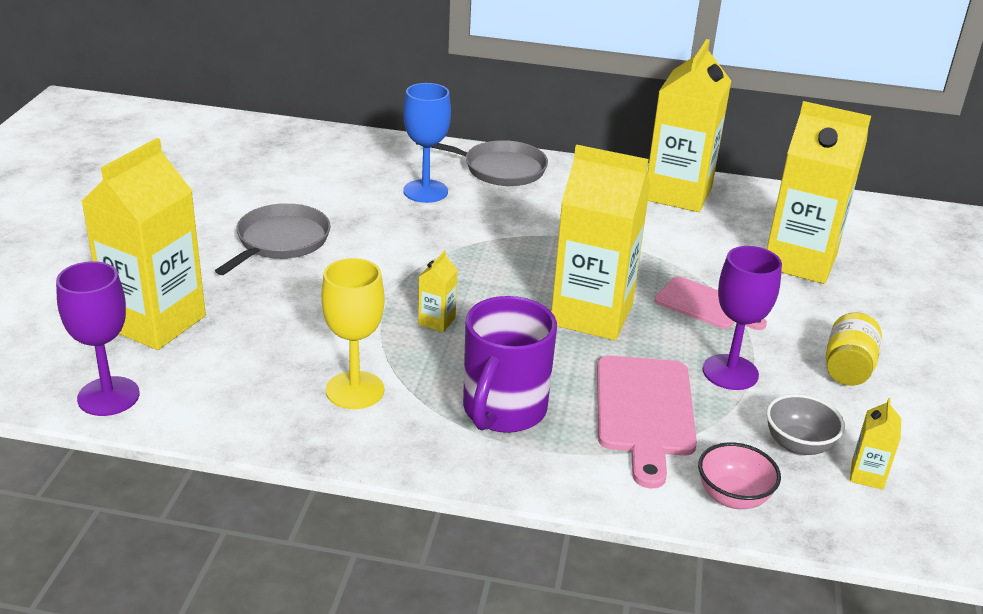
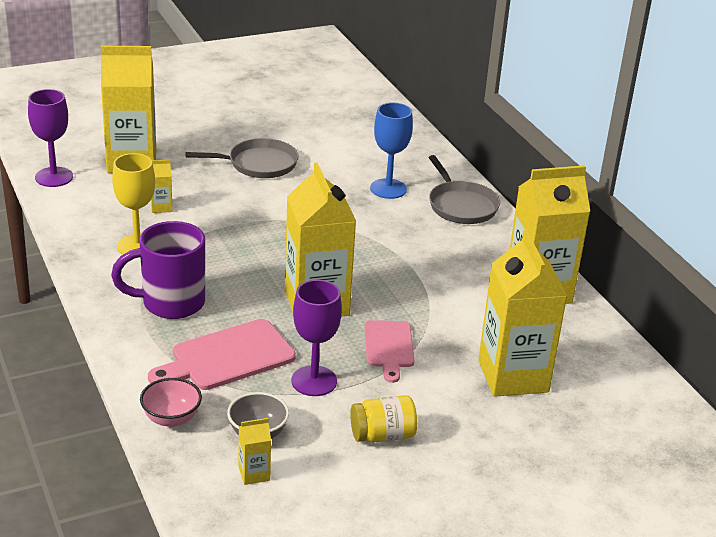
camera: 55 degrees right, 0 degrees up
(437, 321) = (238, 248): yellow carton -> yellow carton (161, 207)

